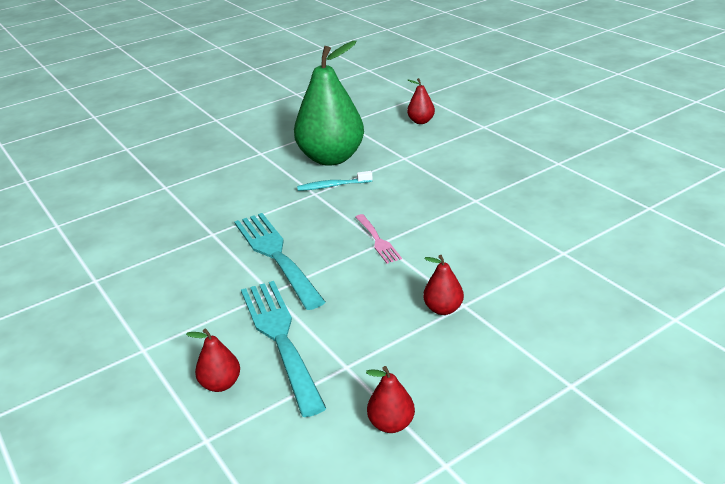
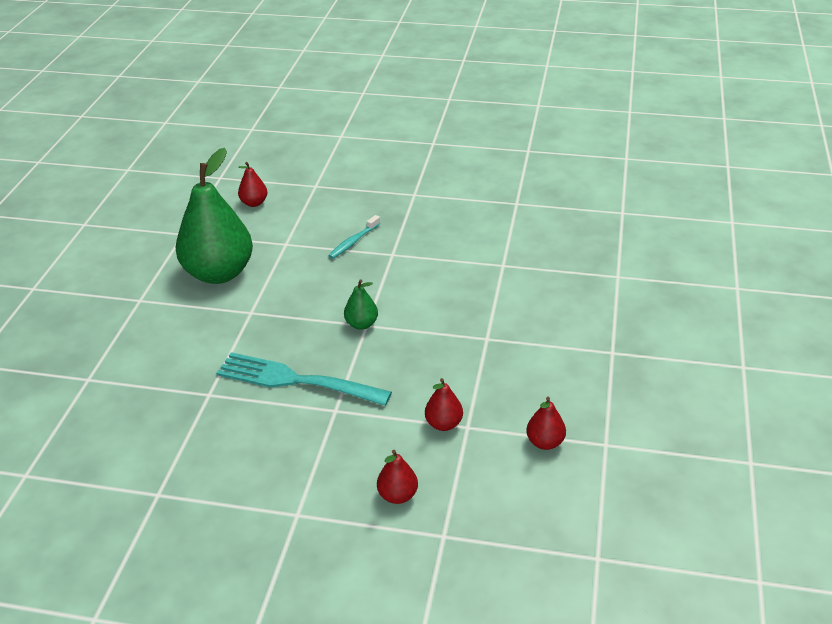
camera: 45 degrees left, 5 degrees up
(280, 338) = (394, 438): turquoise fork -> none
(332, 186) = (258, 298): turquoise toothbrush -> turquoise toothbrush (353, 242)
(377, 240) = (361, 324): pink fork -> green pear
(443, 309) = (477, 349): red pear -> red pear (443, 424)

